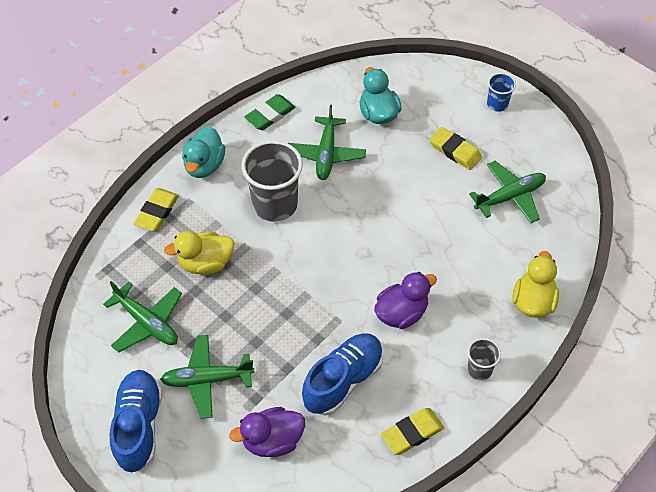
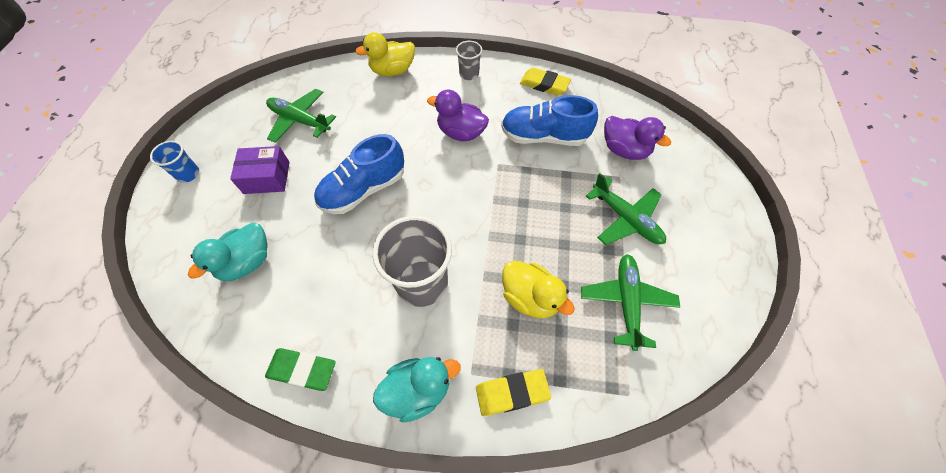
camera: 125 degrees left, 5 degrees up
(138, 426) = (704, 238): blue shoe -> blue shoe (363, 189)
(326, 154) = (329, 277): green plane -> none
(455, 151) = (267, 177): yellow eraser -> purple box

